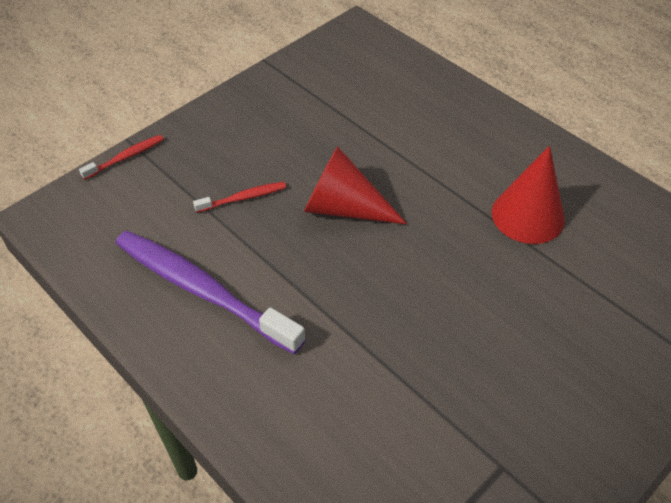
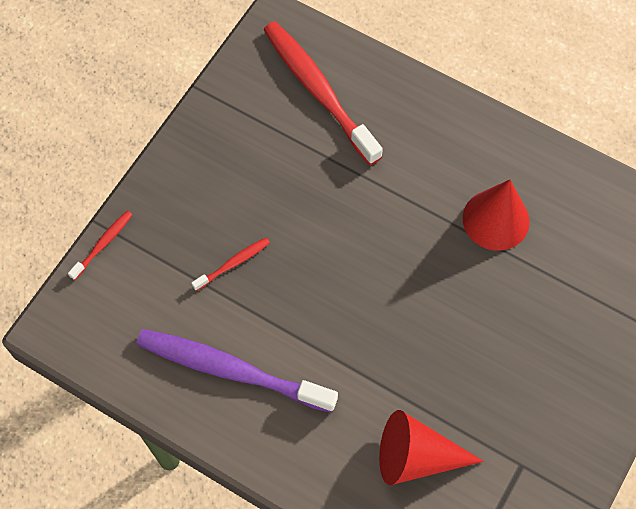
camera: 15 degrees left, 15 degrees up
(343, 208) = (329, 252): red cone -> red cone (416, 456)
(377, 82) = (318, 91): none -> red toothbrush

